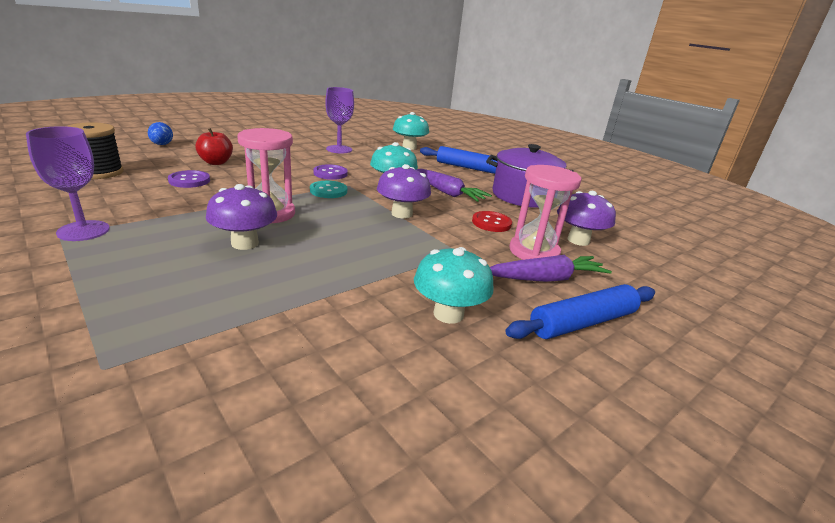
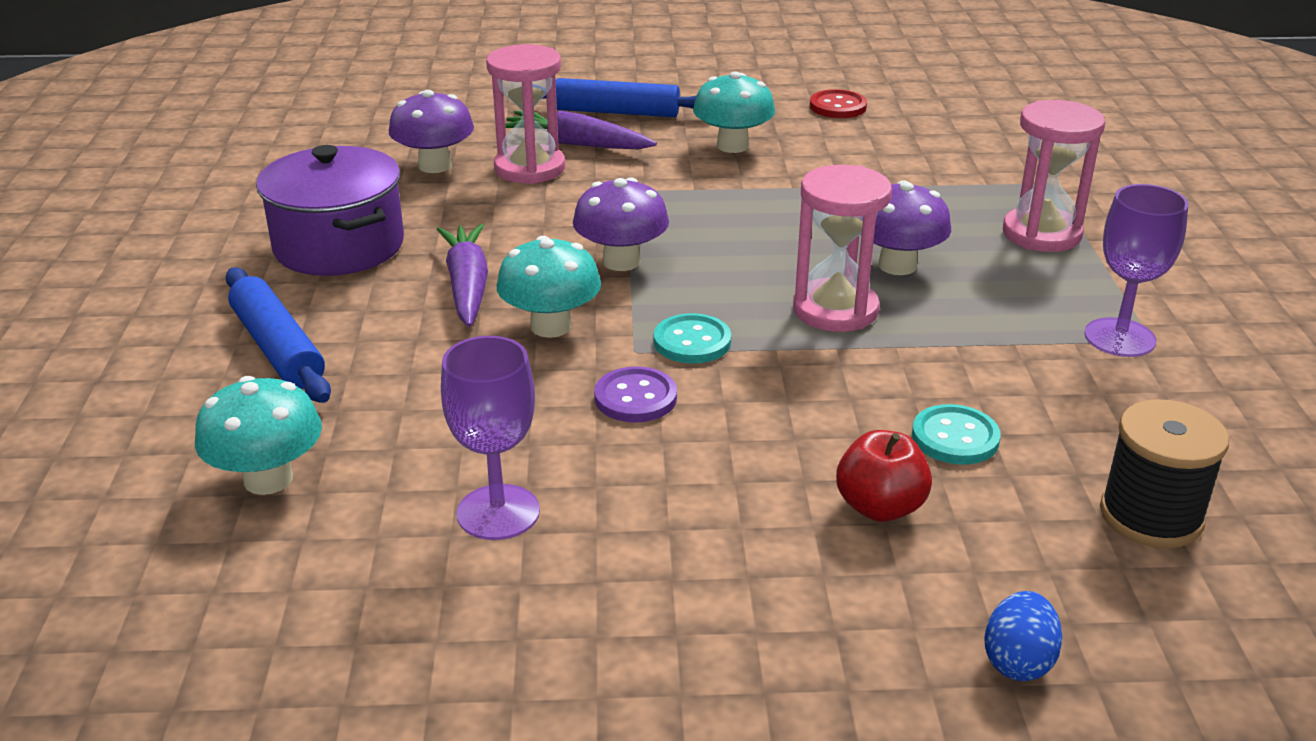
camera: 140 degrees left, 5 degrees up
(127, 294) = (1041, 234): none -> pink hourglass
(189, 181) = (955, 438): purple button -> turquoise button
(491, 223) = (505, 214): red button -> red button (838, 107)

